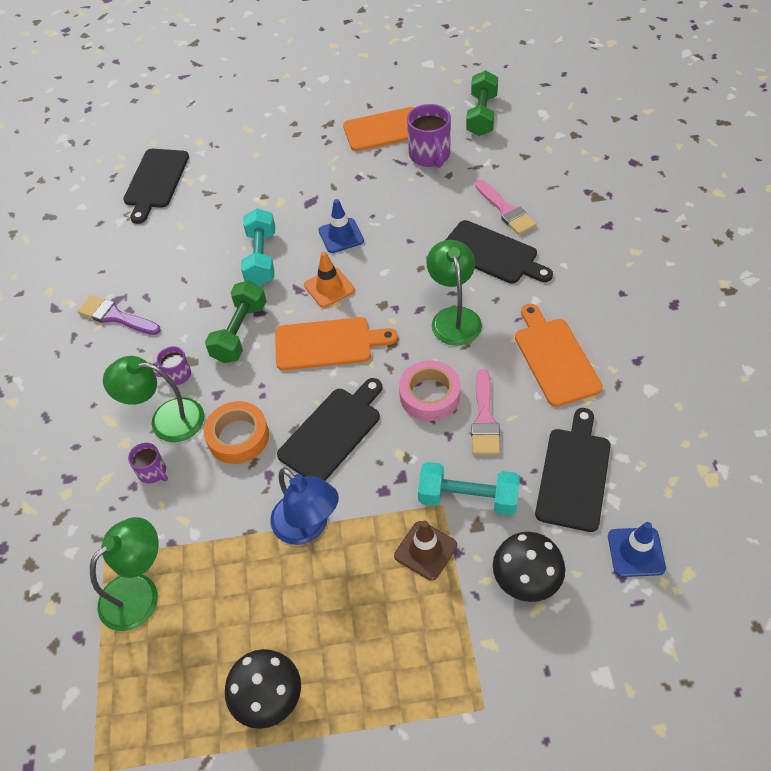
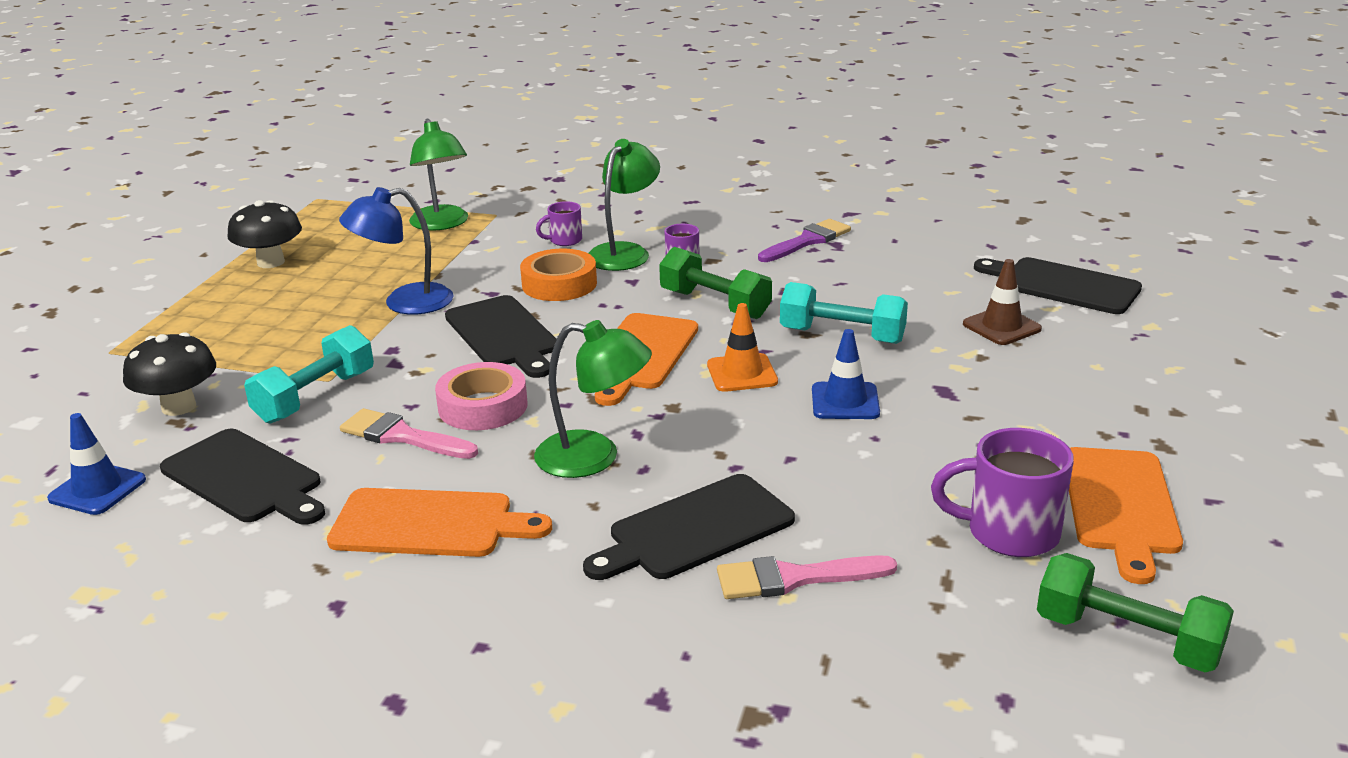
camera: 110 degrees right, 25 degrees down
(425, 550) = (293, 358): brown traffic cone -> brown traffic cone (1001, 327)

